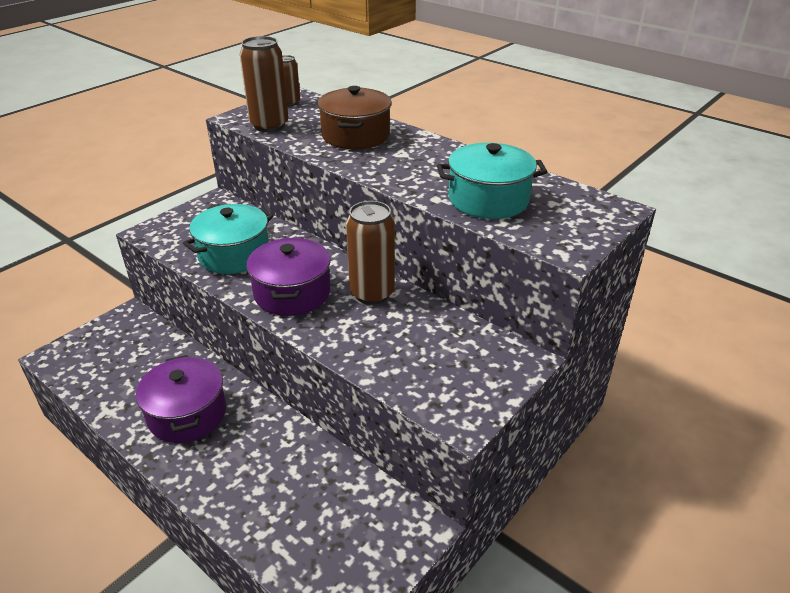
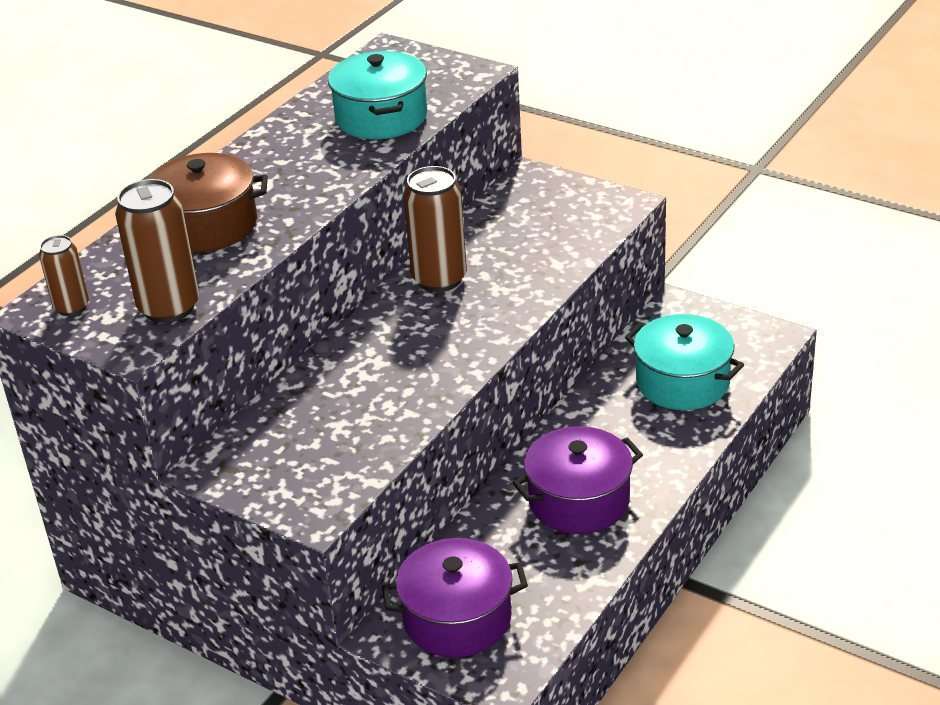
camera: 95 degrees left, 0 degrees up
(234, 254) = (370, 407): turquoise pot -> turquoise pot (682, 382)
(292, 293) = (451, 338): purple pot -> purple pot (457, 618)

